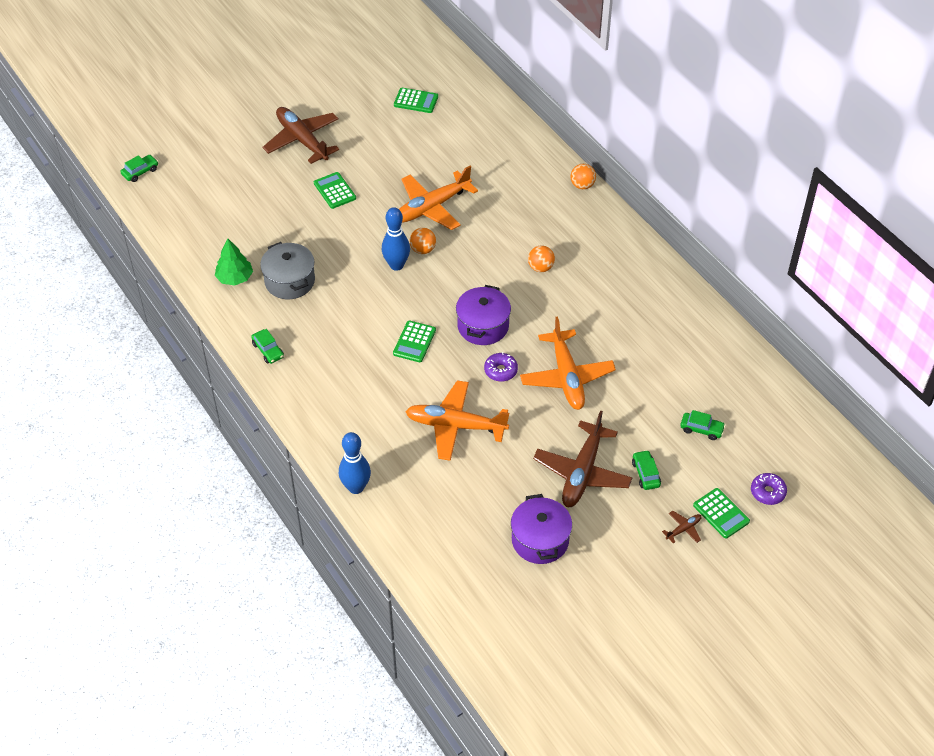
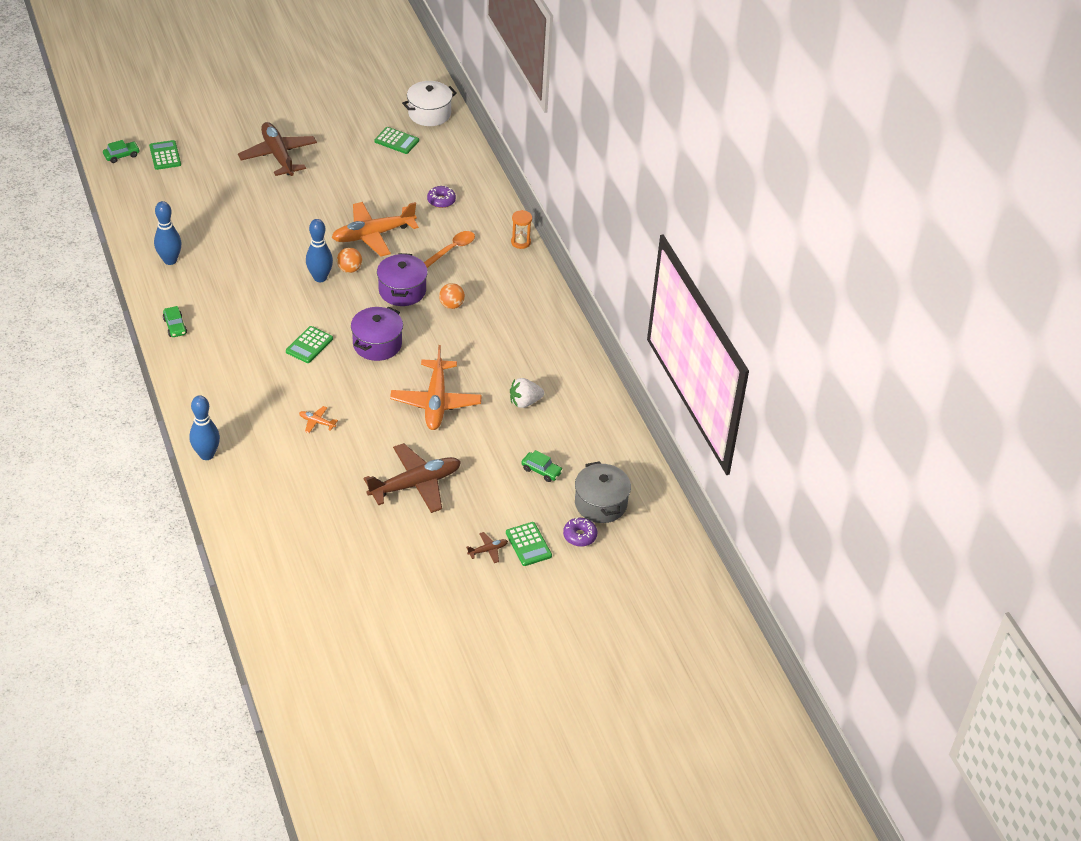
camera: 10 degrees right, 5 degrees down
(235, 278) = (170, 260): green tree -> blue bowling pin
(289, 281) = (218, 272): grey pot -> grey pot (600, 503)
(334, 191) = (290, 204): green calculator -> green calculator (165, 155)
(437, 65) = (429, 113): none -> white pot
(455, 426) = (317, 422): orange plane -> orange plane, size x0.42
(500, 371) = (377, 385): purple donut -> purple donut (441, 201)
(517, 207) = (451, 250): none -> orange spoon
(540, 540) = (353, 532): purple pot -> purple pot (402, 290)
(582, 185) = (520, 242): orange ball -> orange hourglass
(582, 472) = (415, 484): brown plane -> brown plane turned 150 degrees counterclockwise
(645, 474) = (473, 497): green car -> none
(655, 358) = (525, 402): none -> white strawberry

